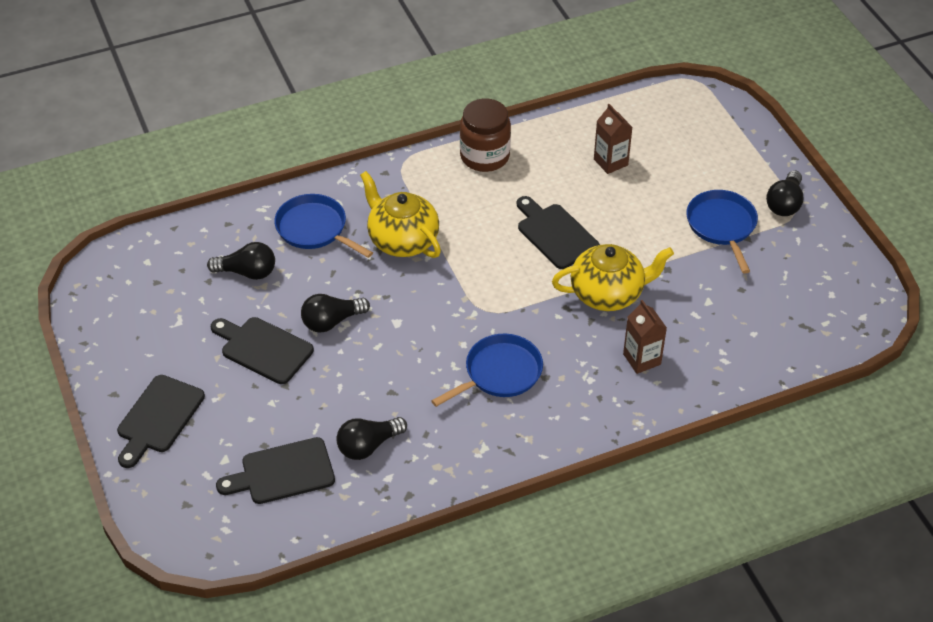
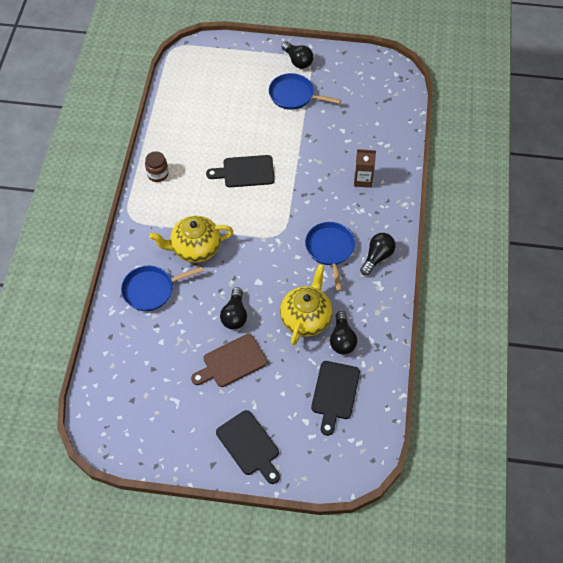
camera: 60 degrees left, 10 degrees up
(247, 272) = (161, 343): black light bulb -> black light bulb (377, 257)
(263, 349) = (232, 362): black cutting board -> brown cutting board
(484, 156) = (158, 174): brown jar -> brown jar, size x0.62
(608, 294) = (307, 170): yellow teapot -> yellow teapot (306, 318)
(610, 162) = (209, 118): brown carton -> none

